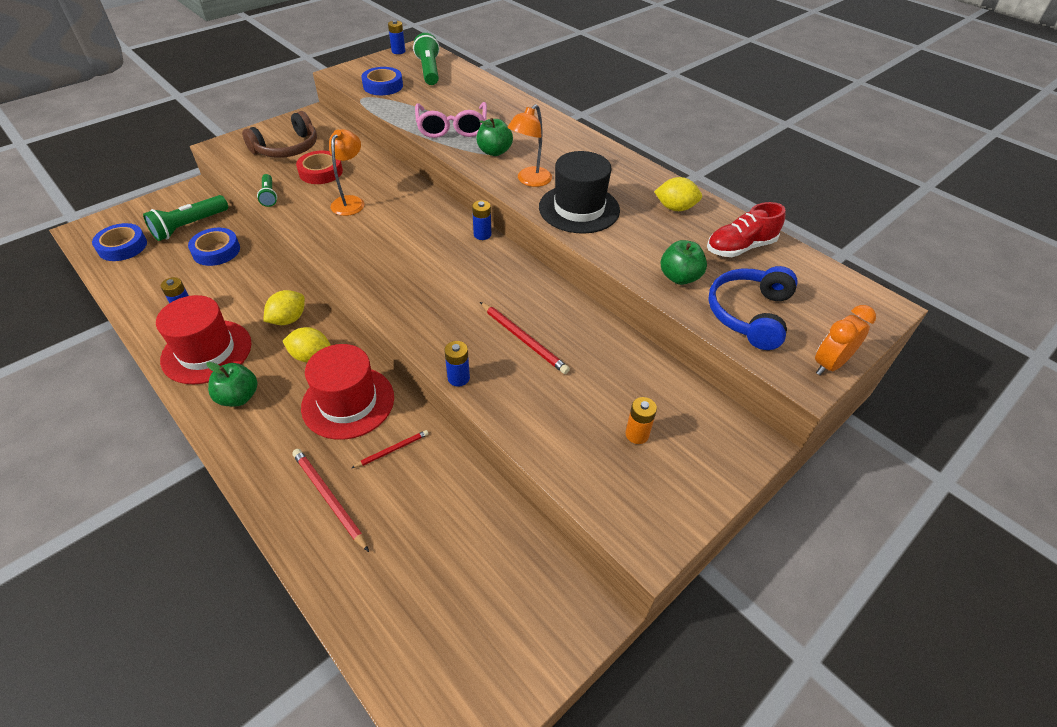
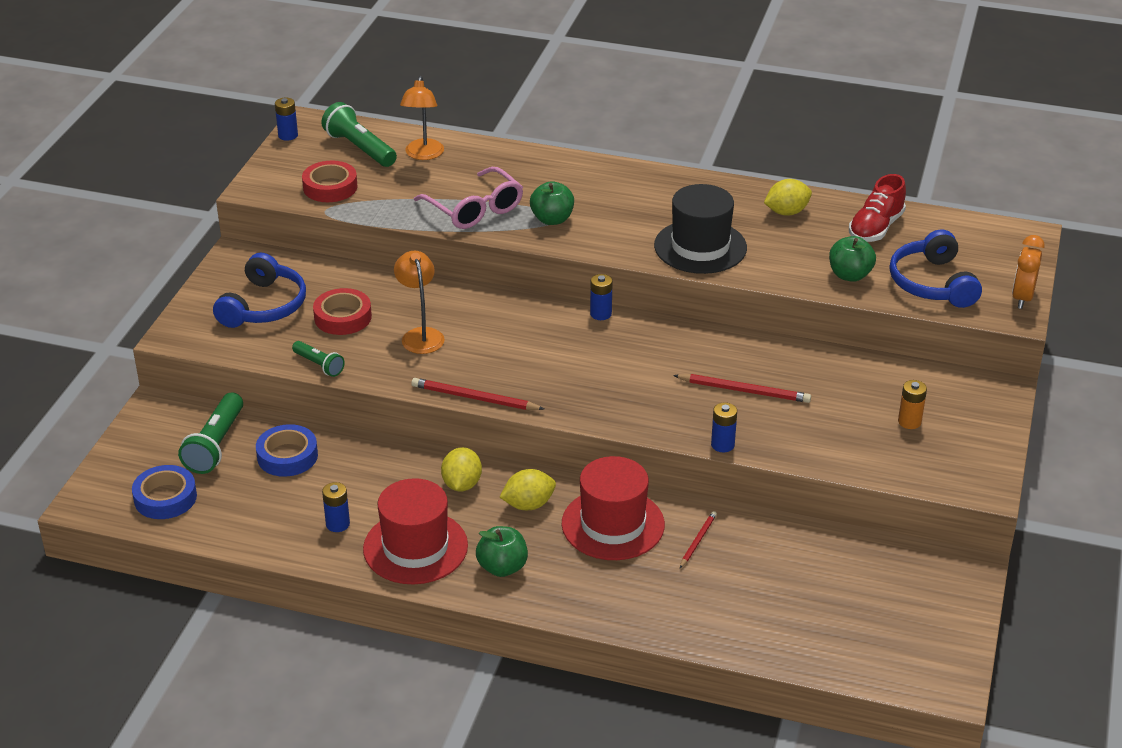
camera: 30 degrees left, 10 degrees down
(287, 148) = (264, 306): brown headphones -> blue headphones
(329, 498) = (685, 598): red pencil -> red pencil (474, 398)
(383, 86) = (330, 187): blue tape -> red tape
(530, 181) = (623, 237): orange lamp -> orange lamp (423, 155)

